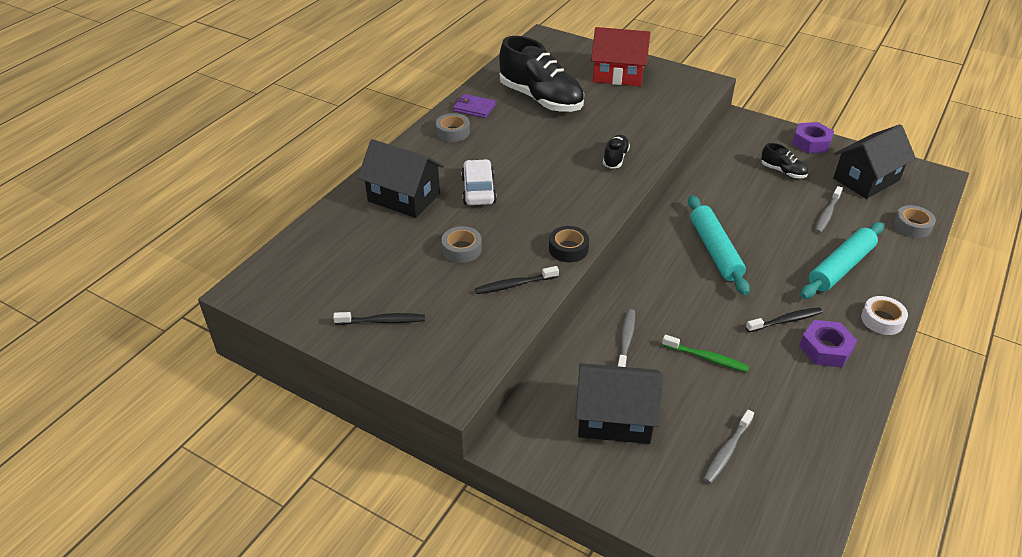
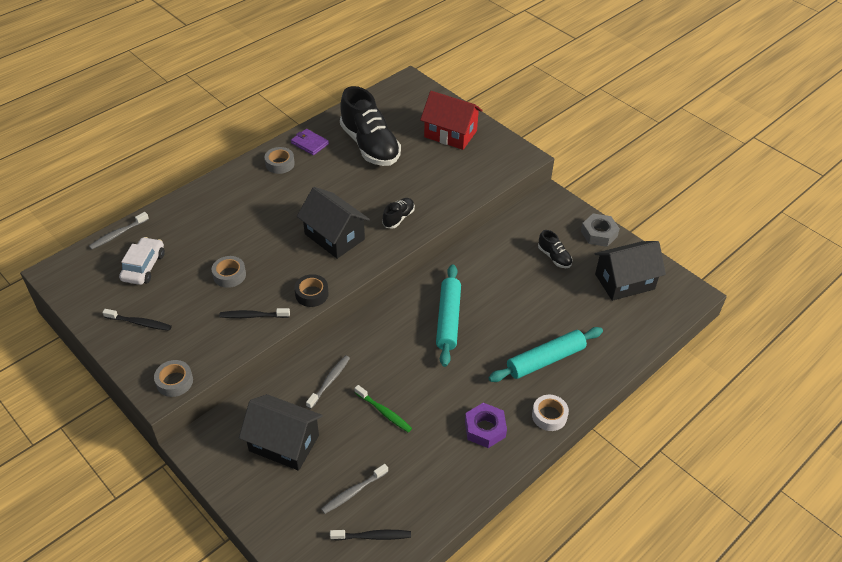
camera: 15 degrees right, 5 degrees up
(404, 197) = (209, 218): black house -> black house (334, 236)
(478, 190) = (271, 224): white car -> white car (144, 267)
(785, 321) = (467, 396): black toothbrush -> black toothbrush (372, 536)
(811, 143) = (599, 234): purple nut -> grey nut
(827, 214) = (567, 307): grey toothbrush -> grey toothbrush (118, 234)
(912, 226) = (635, 336): grey tape -> grey tape (174, 381)

